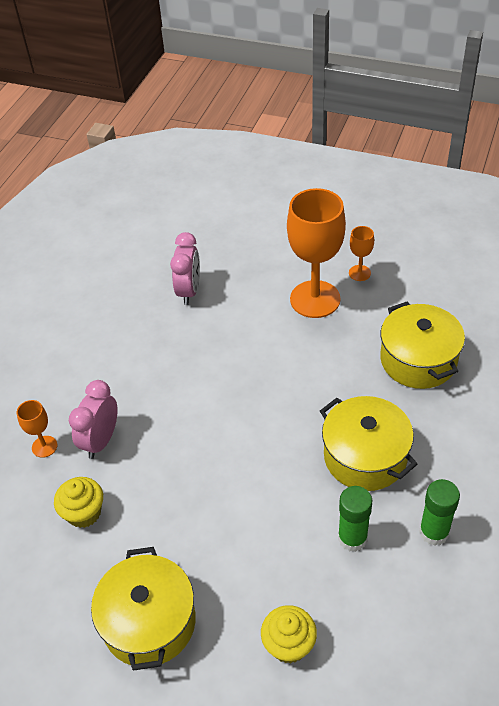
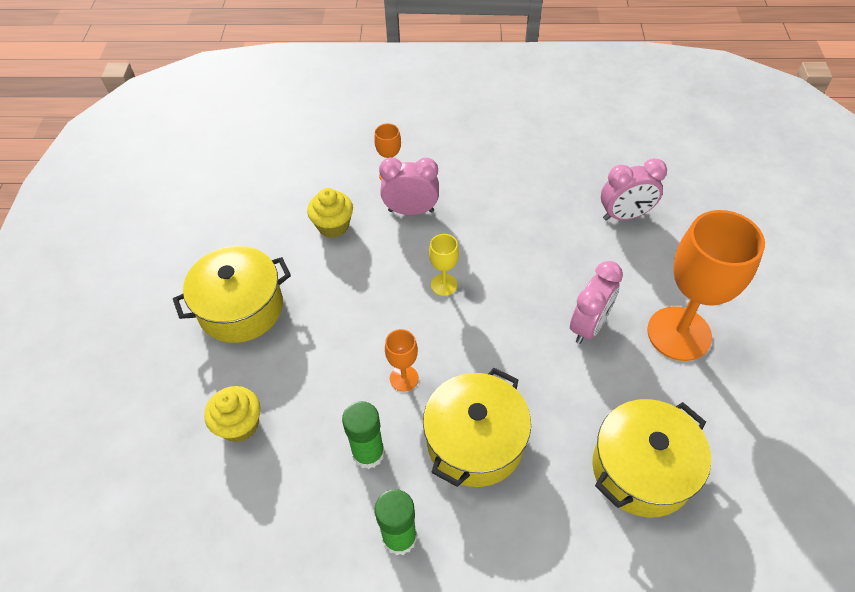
camera: 70 degrees right, 5 degrees up
(201, 437) = (444, 285): none -> yellow goblet
(286, 350) = (588, 326): none -> pink clock
(359, 273) = (750, 370): orange goblet -> orange goblet (404, 378)

